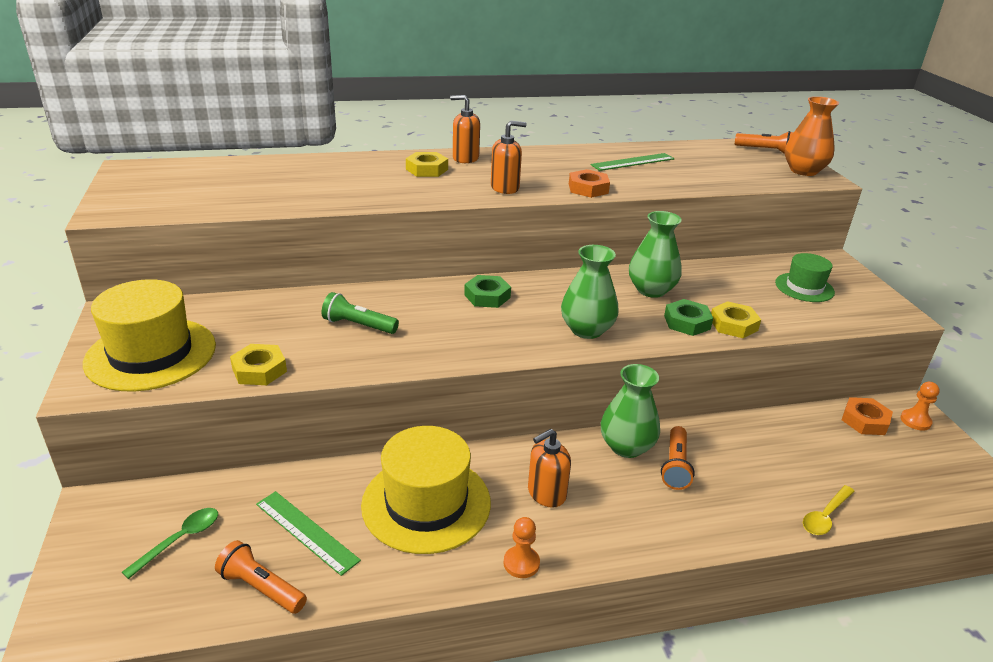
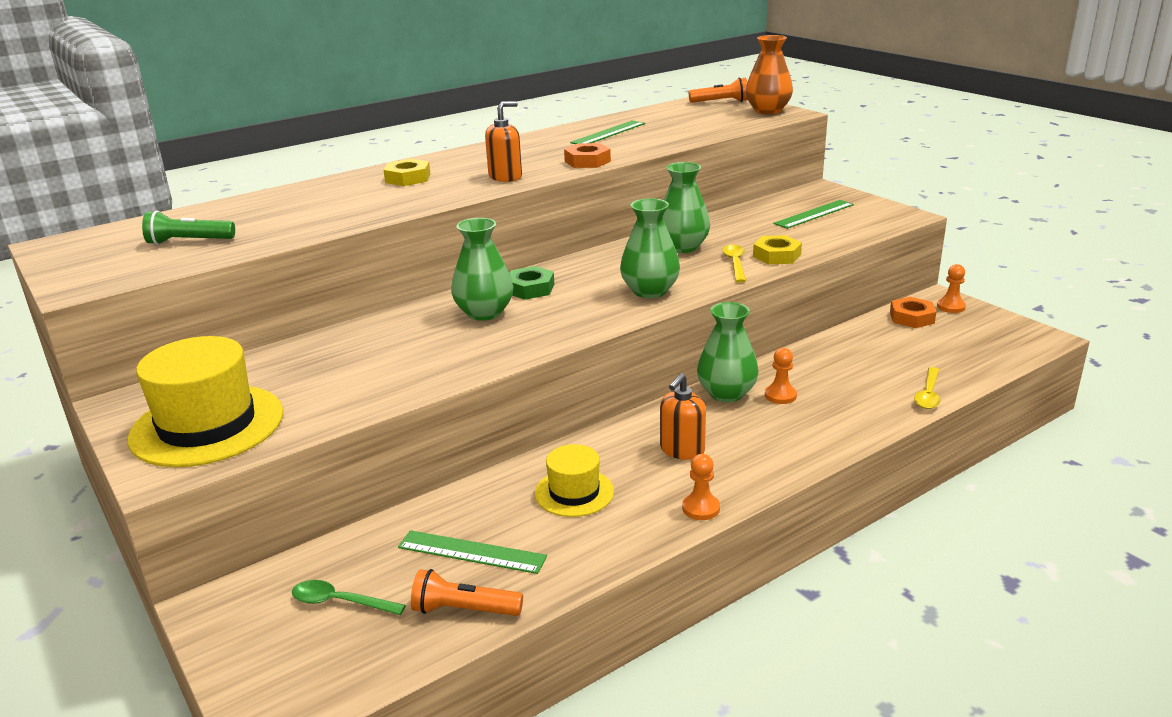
camera: 20 degrees left, 5 degrees down
(180, 540) = (340, 602): green spoon -> green spoon turned 90 degrees counterclockwise
(259, 370) = (348, 406): yellow nut -> none
(358, 325) = (419, 343): green flashlight -> green flashlight (188, 241)
(426, 503) = (574, 492): yellow hat -> yellow hat, size x0.57
(432, 310) = (484, 313): none -> green vase
(465, 158) = (438, 162): orange soap dispenser -> none
(675, 466) = (780, 395): orange flashlight -> orange pawn
(687, 322) = (735, 263): green nut -> yellow spoon
(804, 287) = (814, 214): green hat -> green ruler

